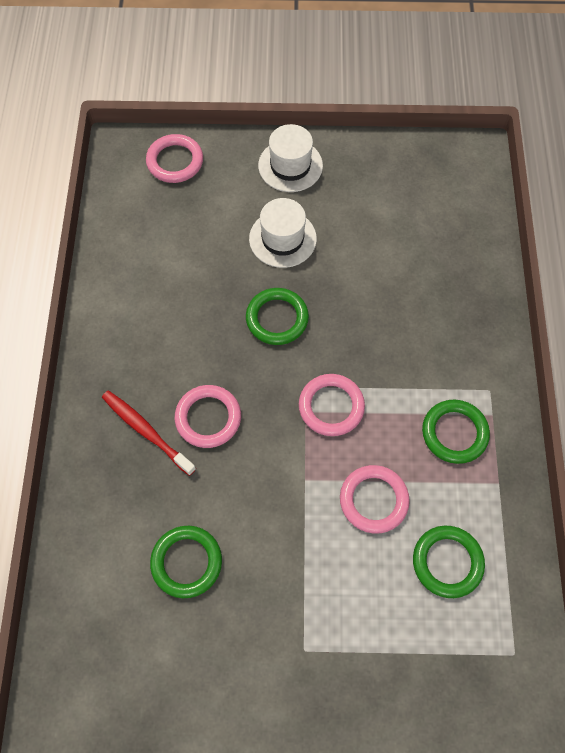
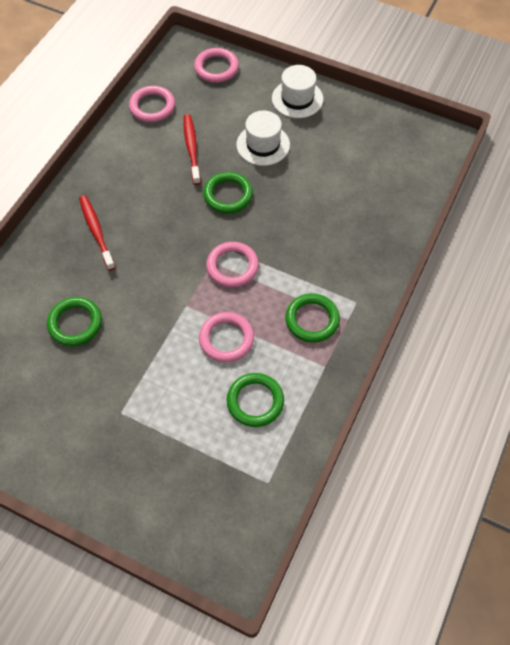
camera: 25 degrees right, 5 degrees down
(202, 276) = (191, 149): none -> red toothbrush
(208, 418) = (142, 240): pink ring -> pink ring (152, 107)

